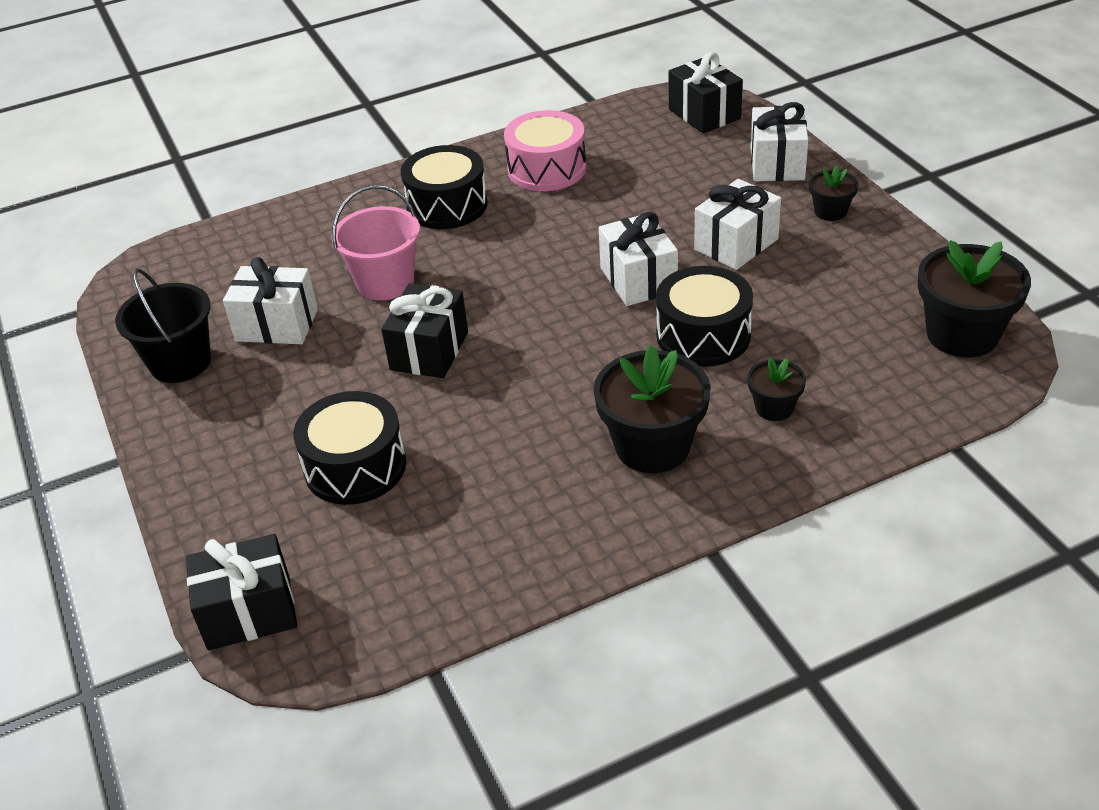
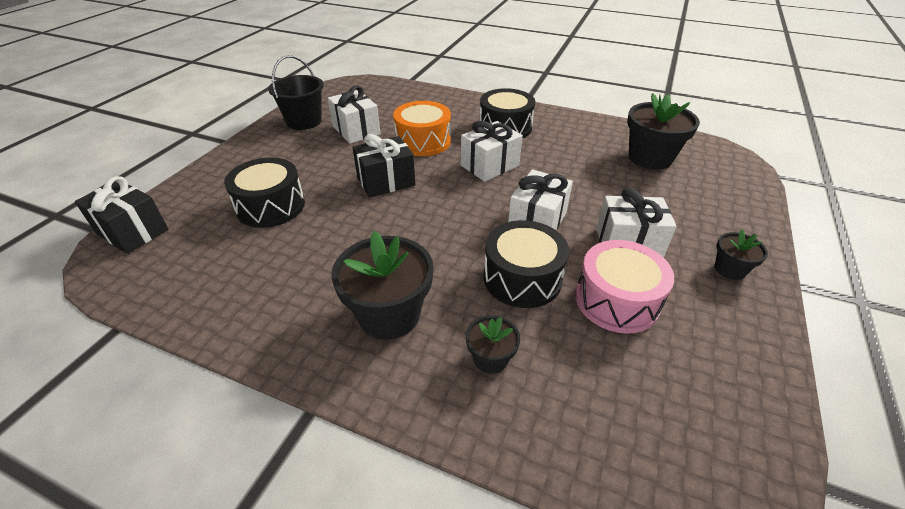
camera: 45 degrees right, 0 degrees up
(385, 282) = (423, 141): pink bucket -> orange drum
(547, 169) = (580, 140): pink drum -> pink drum (616, 300)
(704, 114) = (721, 164): black gift -> none
(777, 163) = (732, 217): white gift -> white gift (489, 166)
(962, 334) = (718, 439): black flower pot -> black flower pot (650, 158)

